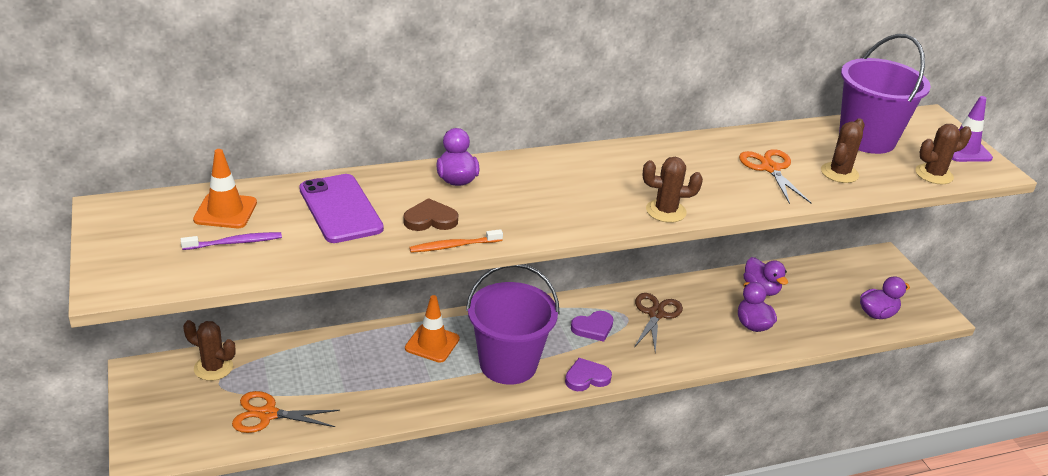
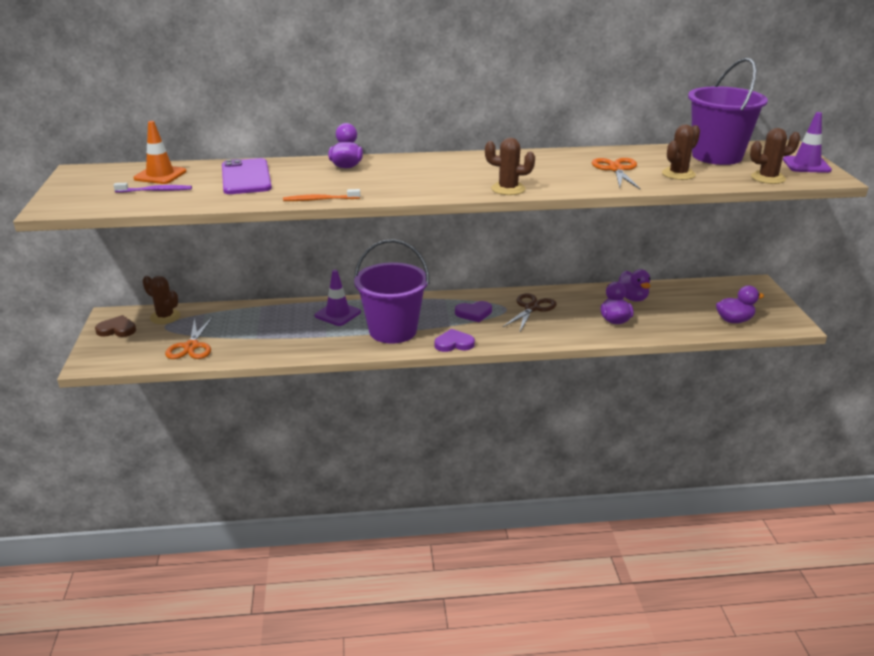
camera: 15 degrees right, 5 degrees down
(267, 414) = (191, 347): orange scissors -> orange scissors turned 105 degrees counterclockwise
(430, 219) = (311, 185): brown heart -> brown heart (117, 329)
(432, 343) = (337, 314): orange traffic cone -> purple traffic cone

